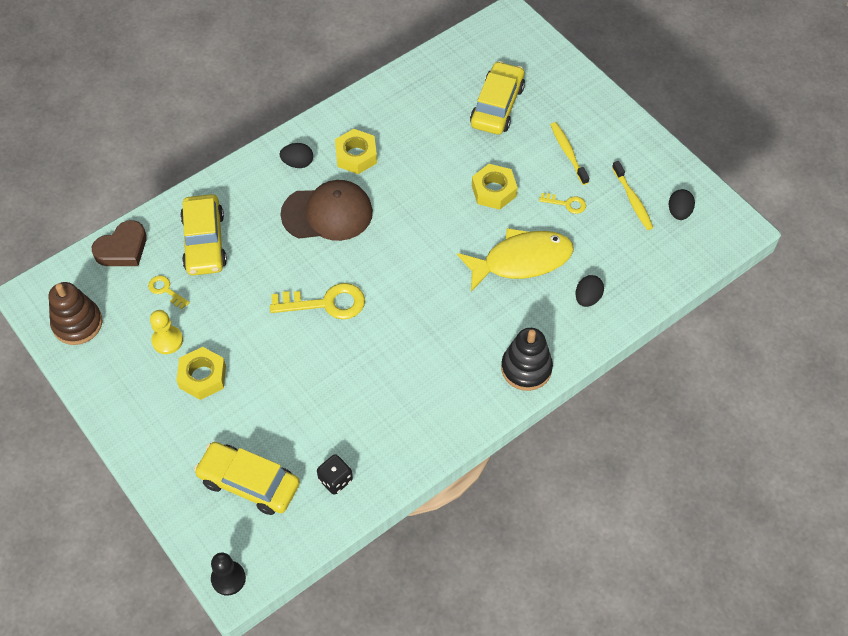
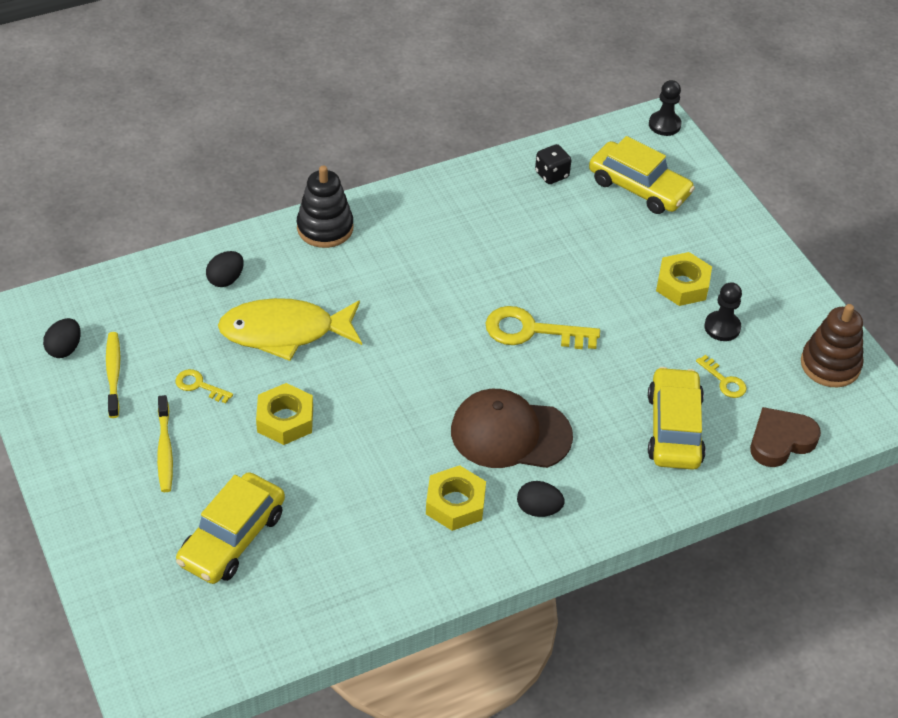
camera: 170 degrees left, 10 degrees down
(167, 340) = (722, 327): yellow pawn -> black pawn

